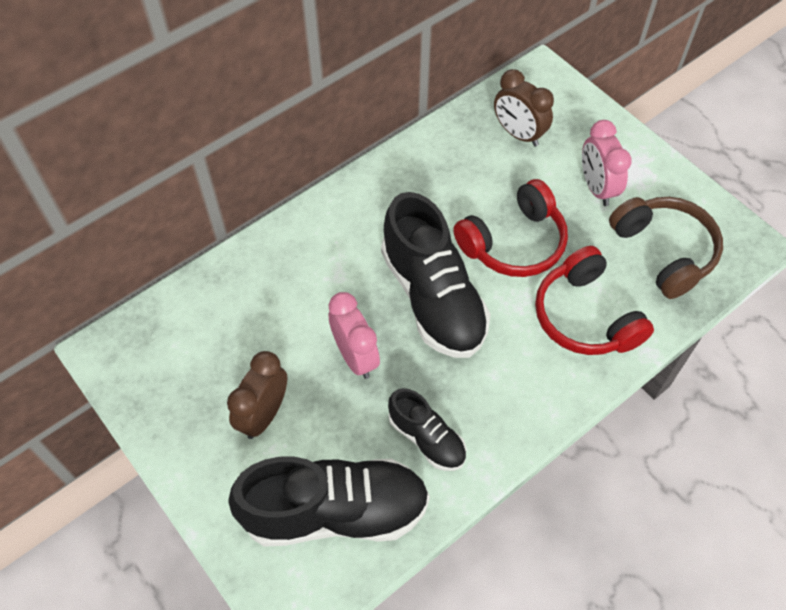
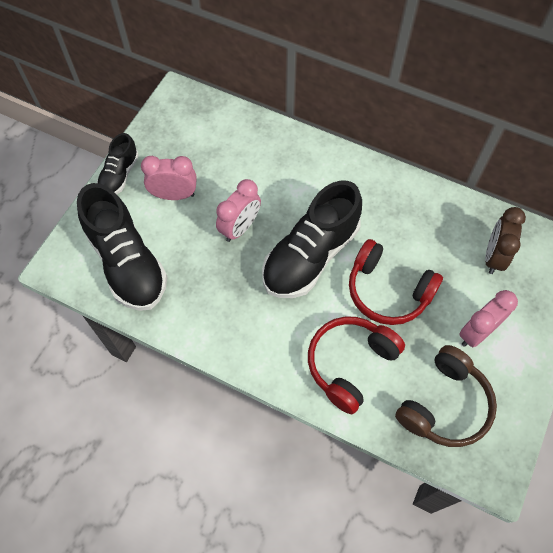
camera: 65 degrees right, 5 degrees up
(264, 415) = (174, 195): brown clock -> pink clock
(426, 438) = (200, 295): black shoe -> black shoe (120, 175)

